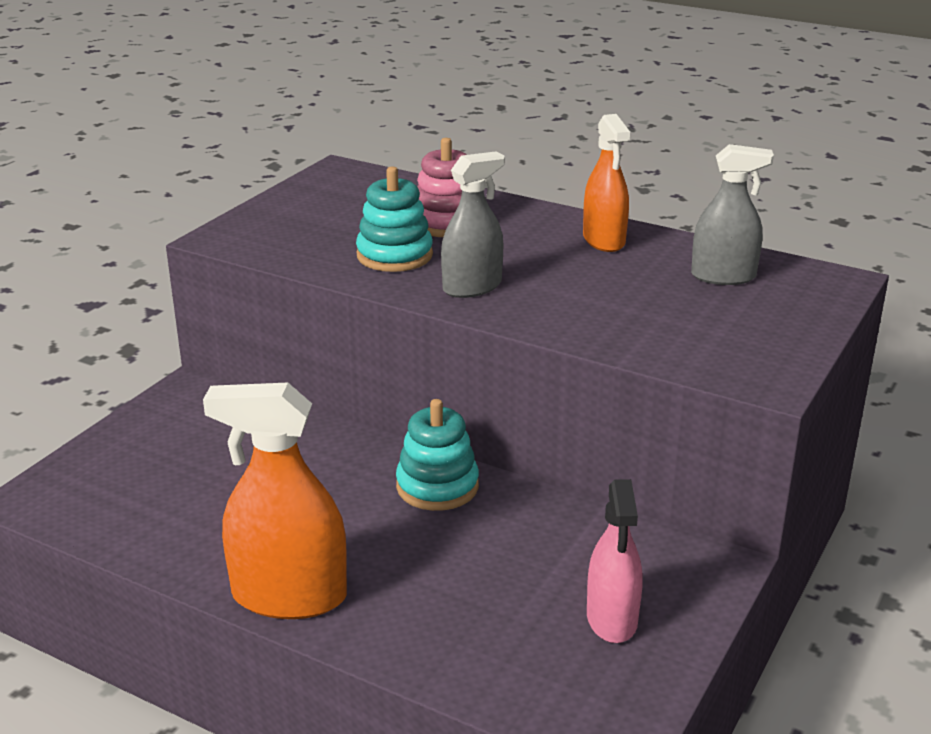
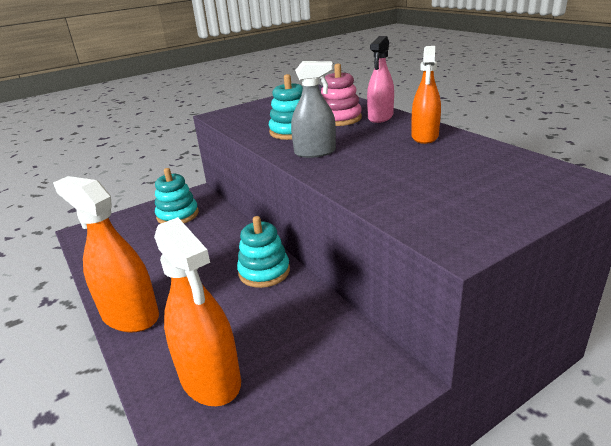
camera: 30 degrees right, 0 degrees up
(193, 432) = (178, 215): none -> turquoise stacking toy
(494, 632) = (210, 378): none -> orange spray bottle
(612, 619) = (290, 395): pink spray bottle -> pink spray bottle (380, 117)
(723, 276) = (489, 167): grey spray bottle -> none

